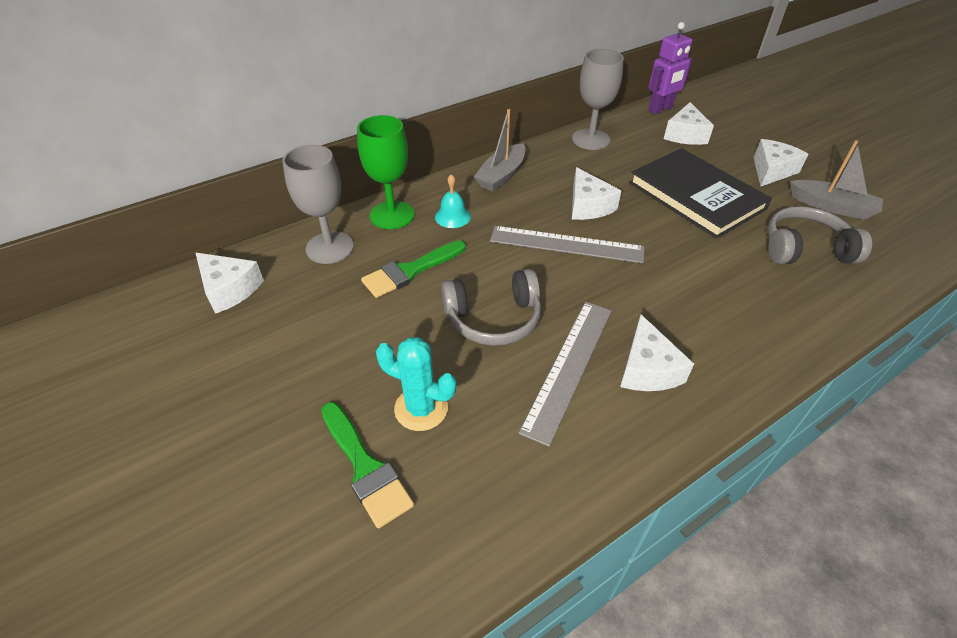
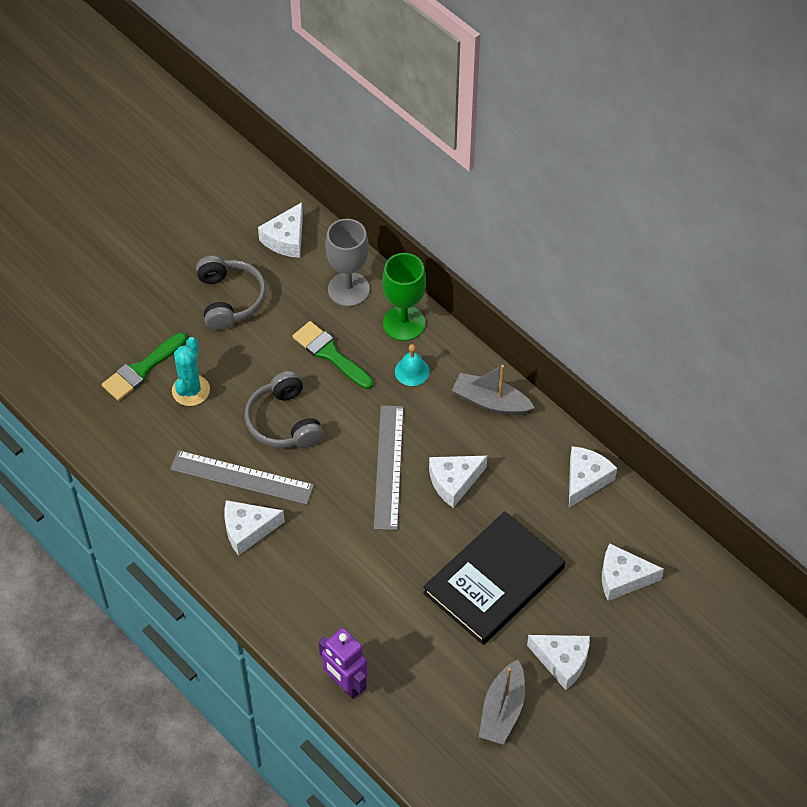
camera: 80 degrees right, 10 degrees up
(590, 139) = (585, 479): grey goblet -> white cheese
(660, 109) = (681, 554): purple robot -> purple robot (345, 684)
(805, 249) = (422, 669): grey headphones -> grey headphones (229, 299)

